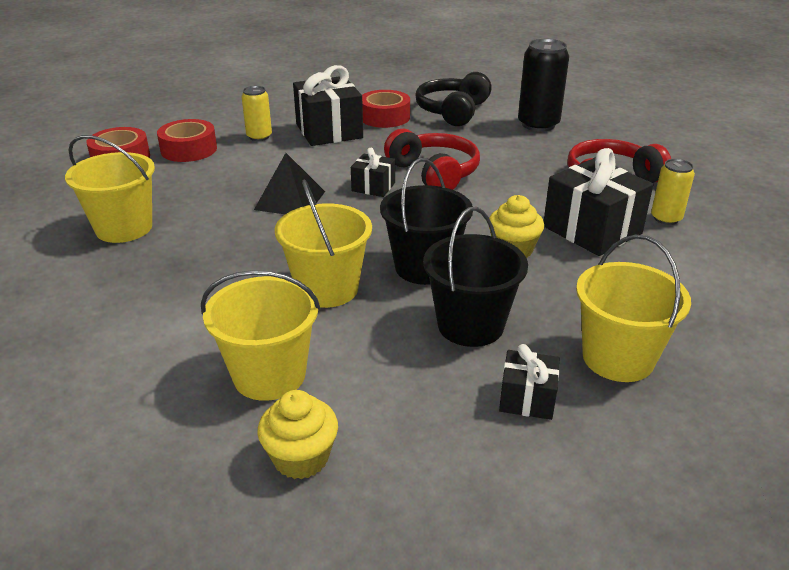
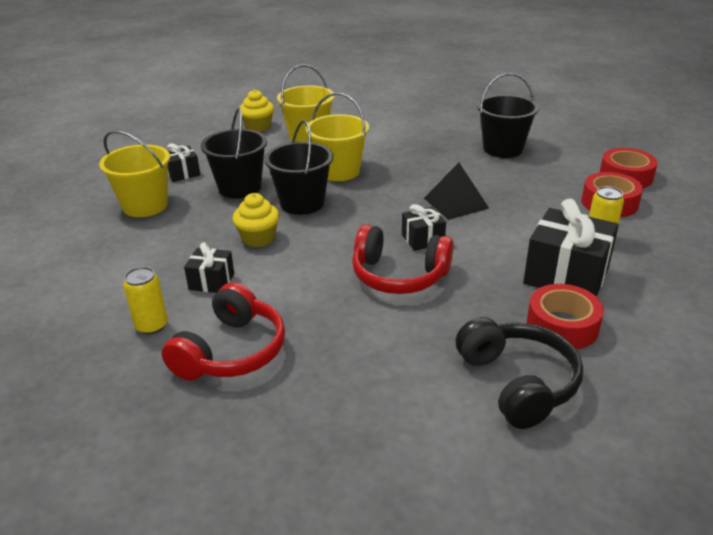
camera: 140 degrees right, 0 degrees up
(124, 228) = (503, 149): yellow bucket -> black bucket
(538, 124) = (392, 416): black can -> none
(592, 230) = (211, 281): black gift -> black gift, size x0.53

